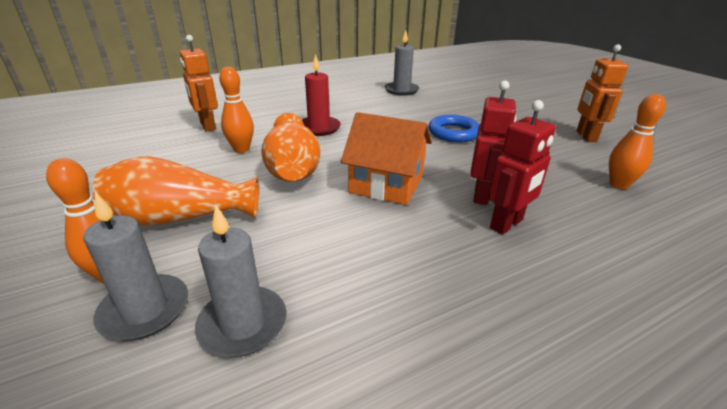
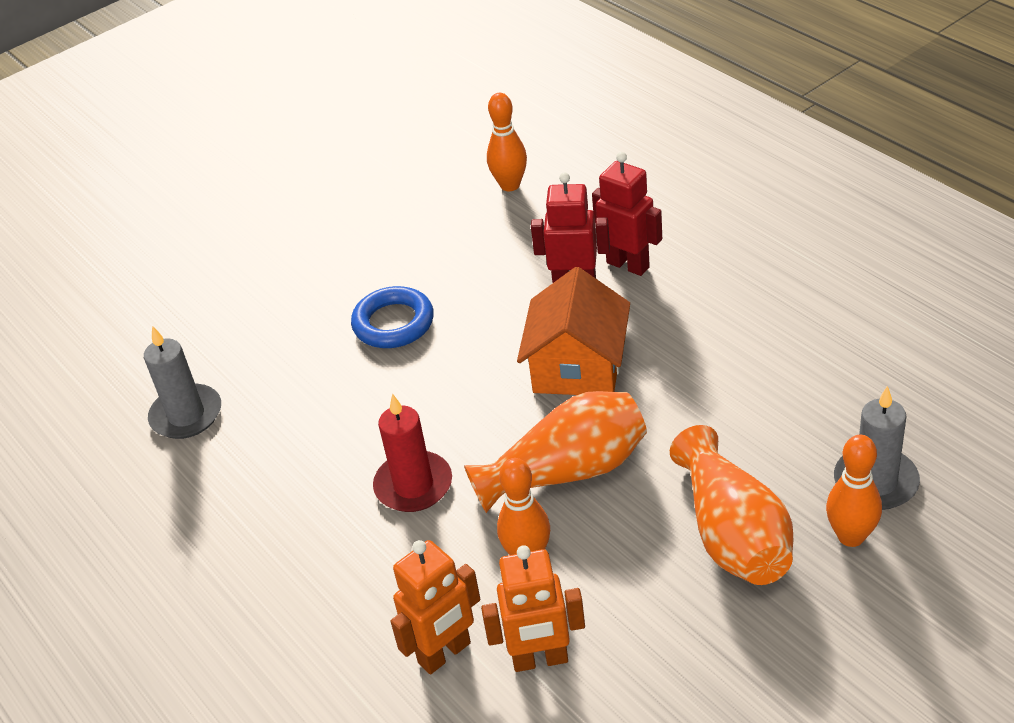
camera: 95 degrees left, 10 degrees up
(243, 324) = (853, 409): grey candle -> none
(585, 136) = (373, 199): orange robot -> orange robot (540, 660)

